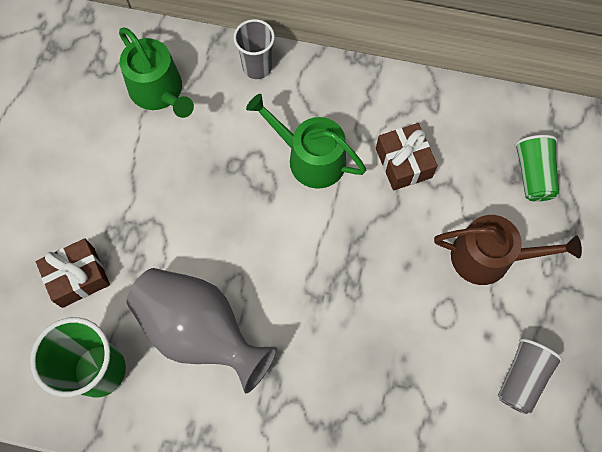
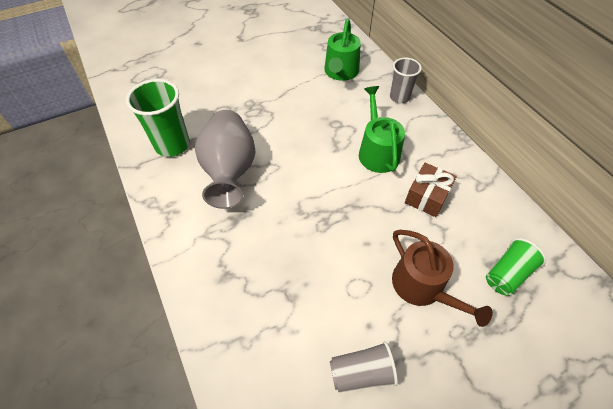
camera: 50 degrees right, 15 degrees down
(78, 277) = (214, 106): brown gift -> none

